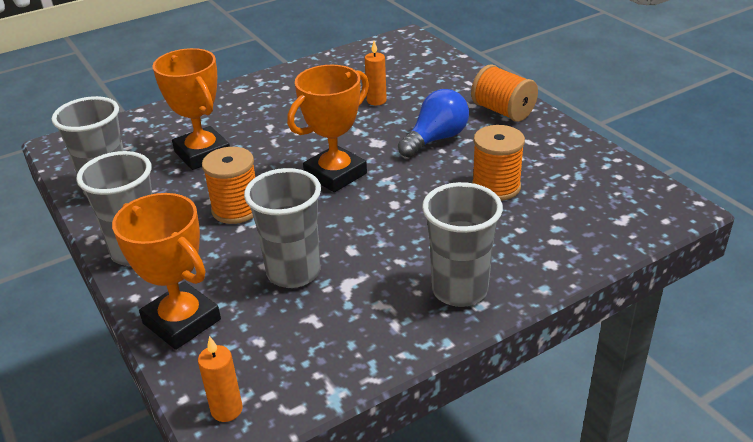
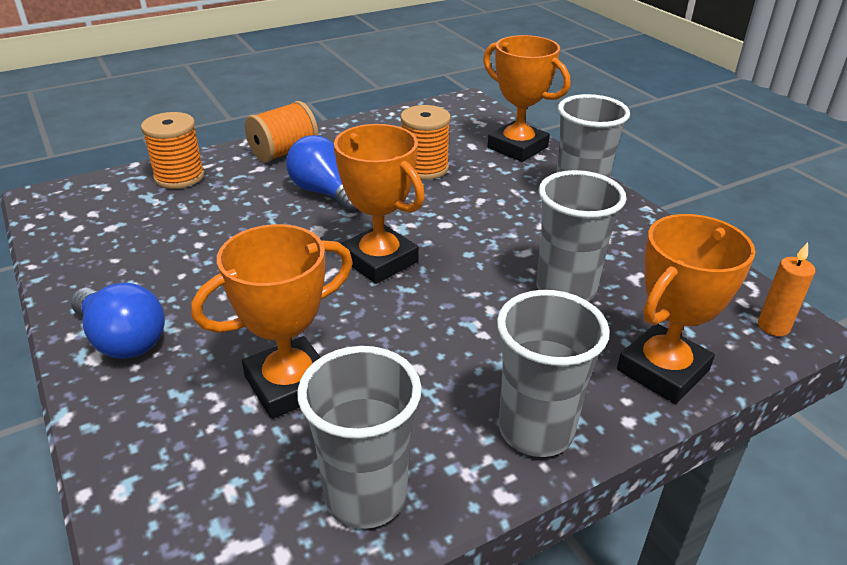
camera: 90 degrees left, 0 degrees up
(236, 209) = (443, 339): orange spool -> orange spool (179, 177)
(252, 94) = (122, 340): none -> blue light bulb
(376, 101) = (214, 227): orange candle -> none
(565, 247) = (517, 147): none -> orange trophy

